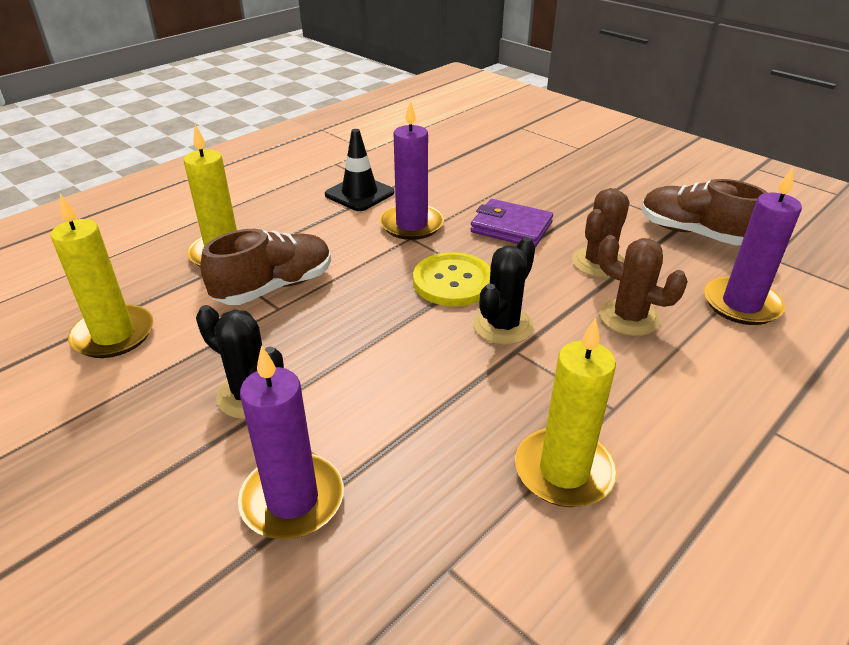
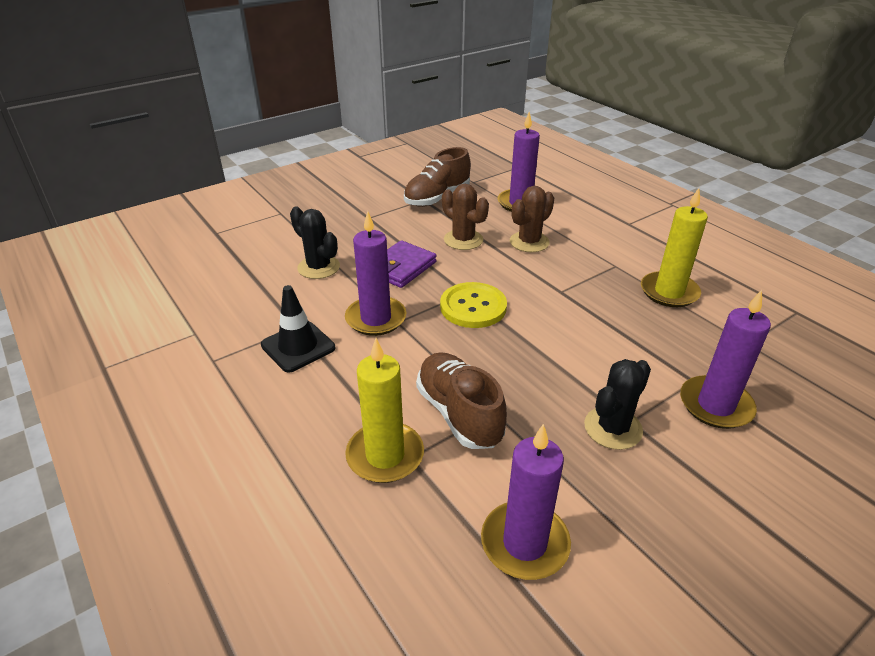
camera: 80 degrees left, 0 degrees up
(113, 335) = (524, 543): yellow candle -> purple candle
(503, 325) = (533, 292): black cactus -> black cactus (318, 267)

